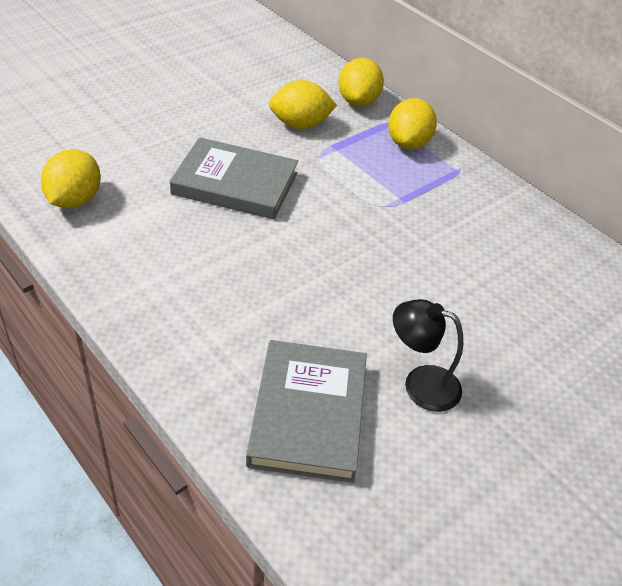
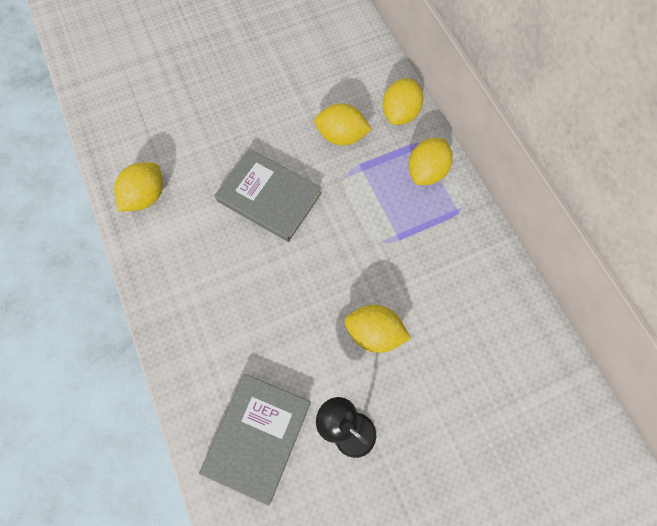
camera: 20 degrees right, 25 degrees up
(413, 287) = (374, 332): none -> yellow lemon

